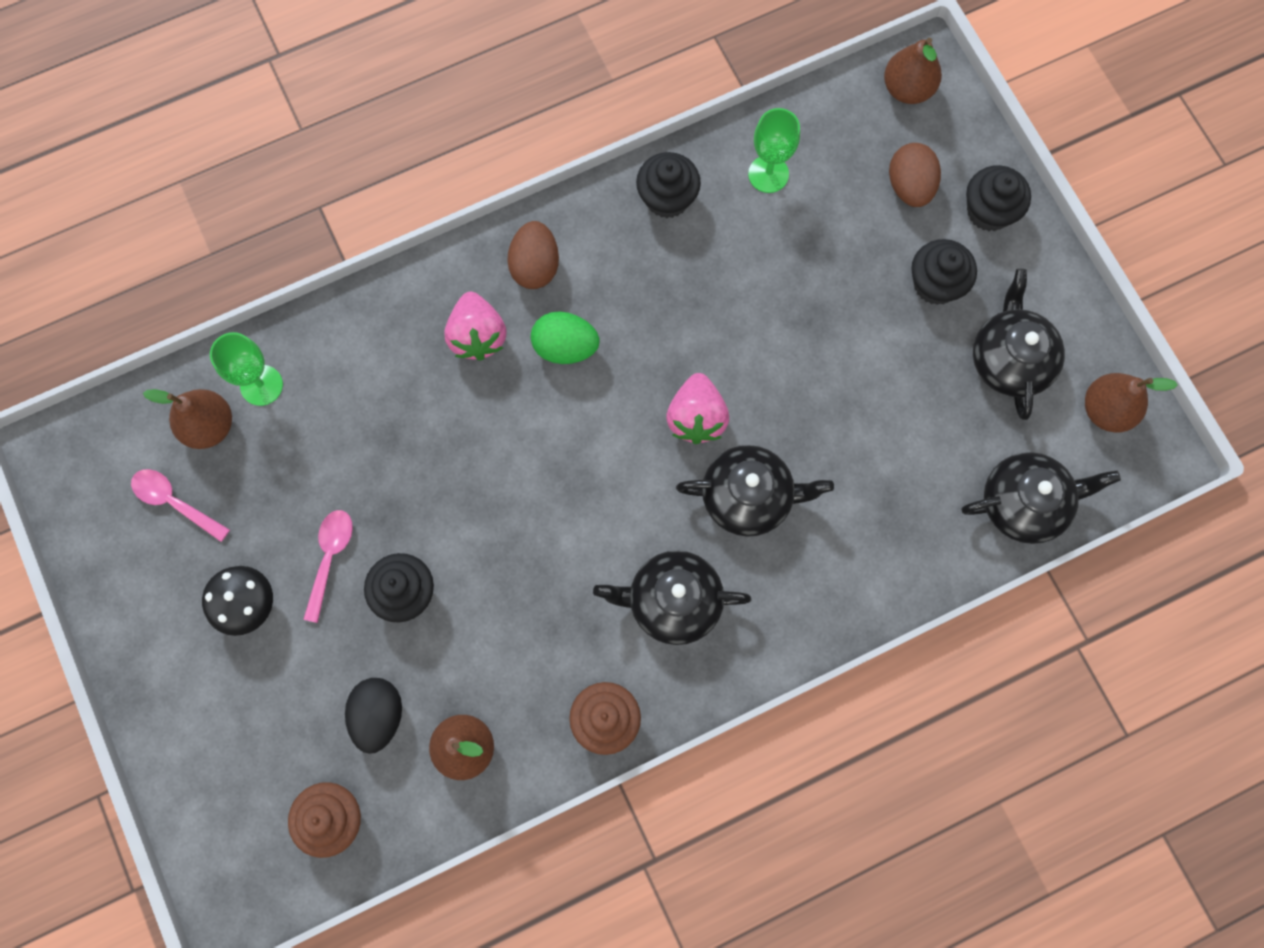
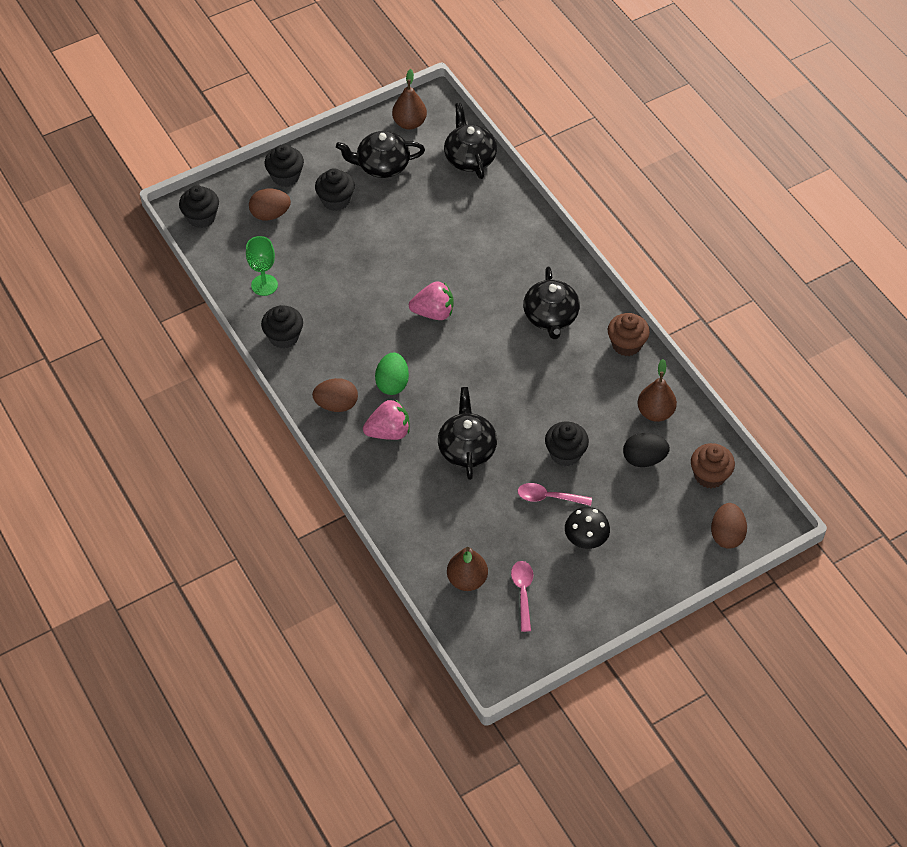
camera: 95 degrees left, 20 degrees down
(175, 502) = (523, 592): pink spoon -> pink spoon turned 150 degrees clockwise
(220, 827) = (726, 535): none -> brown egg
(261, 385) = (434, 552): green goblet -> none
(748, 497) = (481, 284): black teapot -> black teapot (467, 448)
(907, 89) = (201, 217): brown pear -> black cupcake

